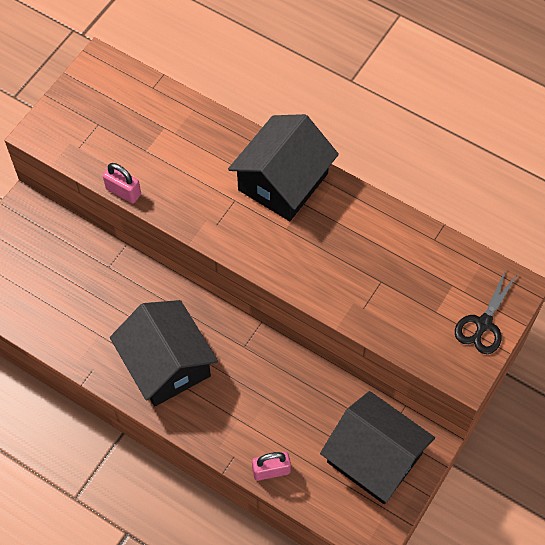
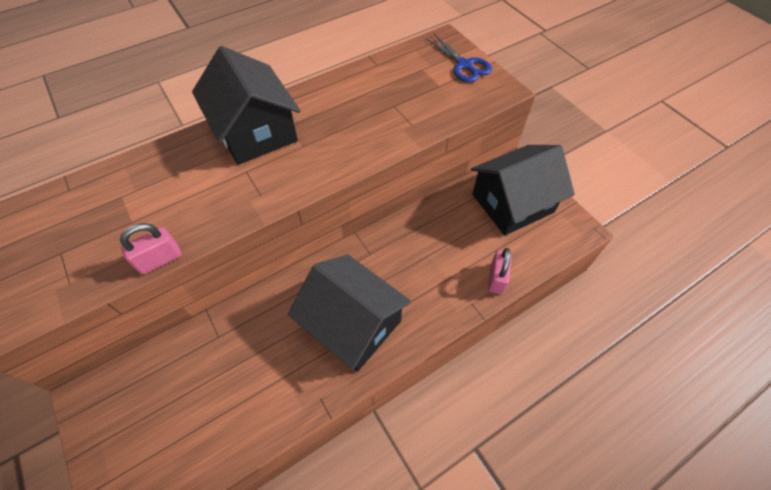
camera: 65 degrees left, 5 degrees down
(166, 364) = (352, 324): black house -> black house turned 45 degrees clockwise
(483, 324) = (464, 65): black scissors -> blue scissors

